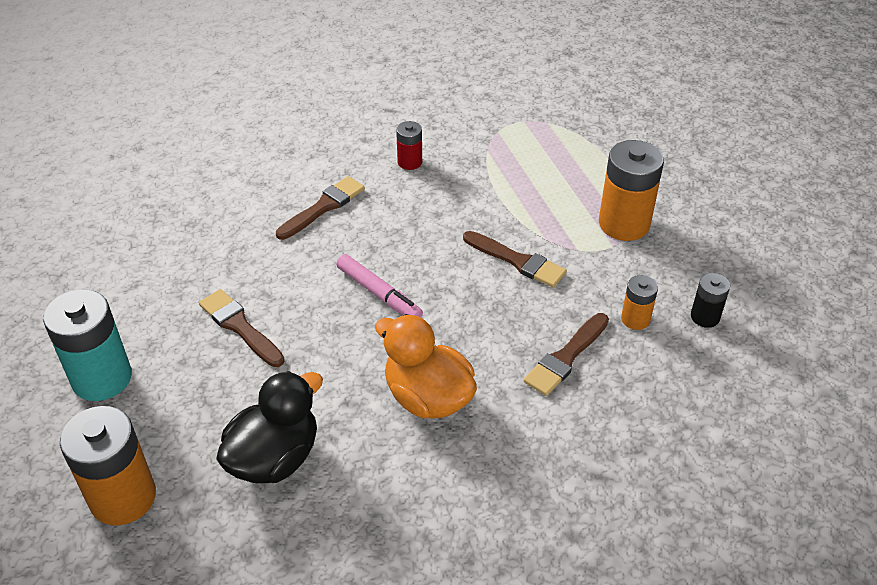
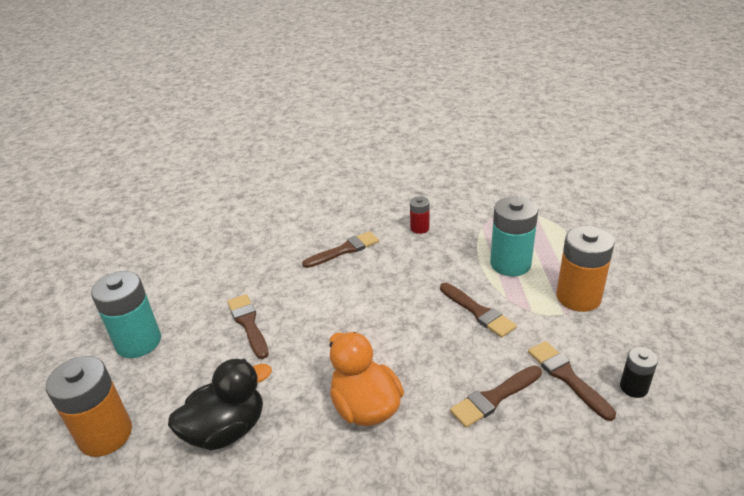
camera: 20 degrees right, 10 degrees down
(378, 293) = (359, 317): pink marker -> none
(536, 194) = (510, 264): none -> turquoise battery
(635, 319) = (567, 377): orange battery -> brown brush

